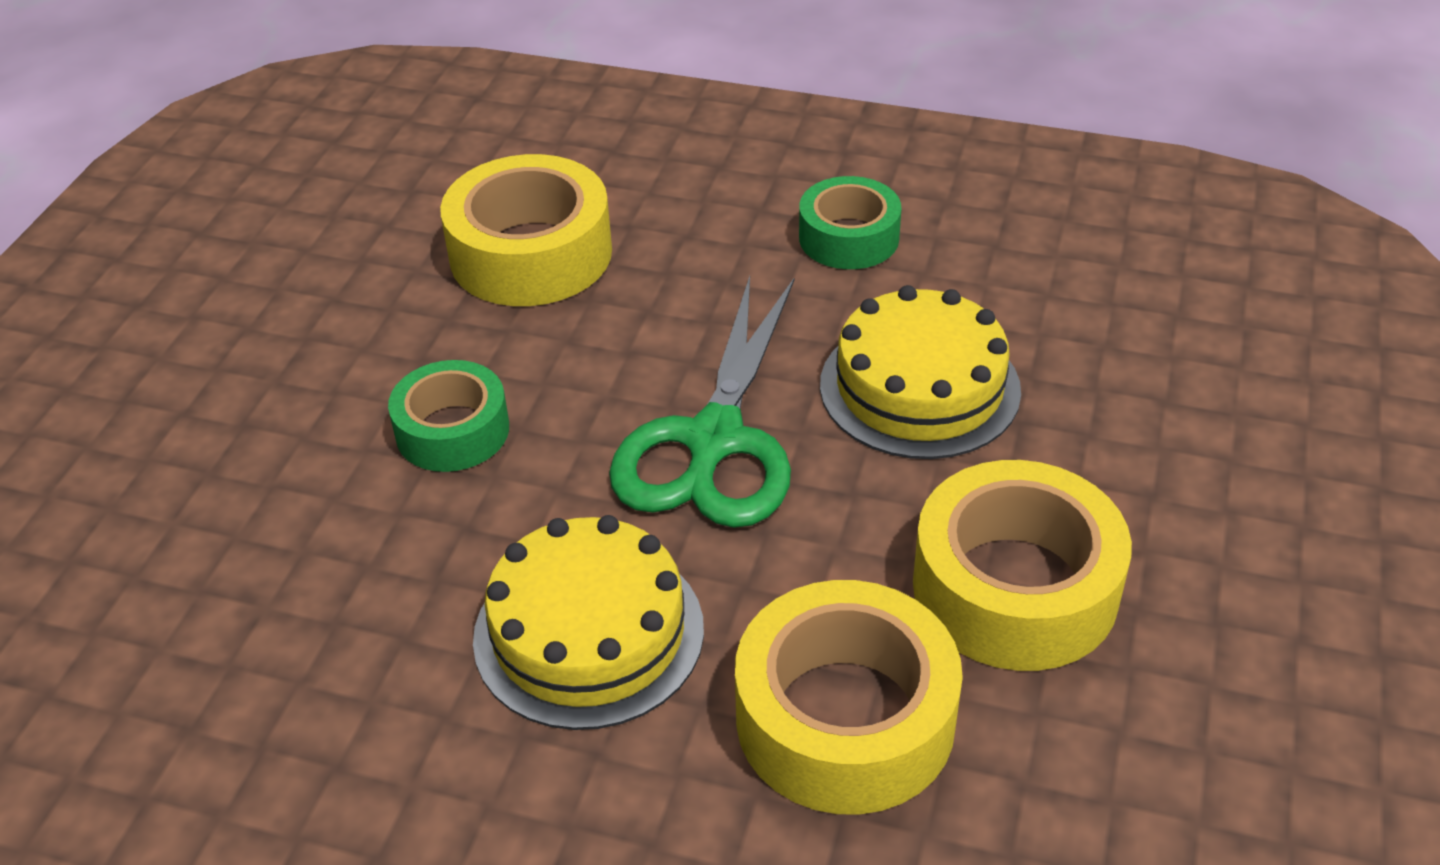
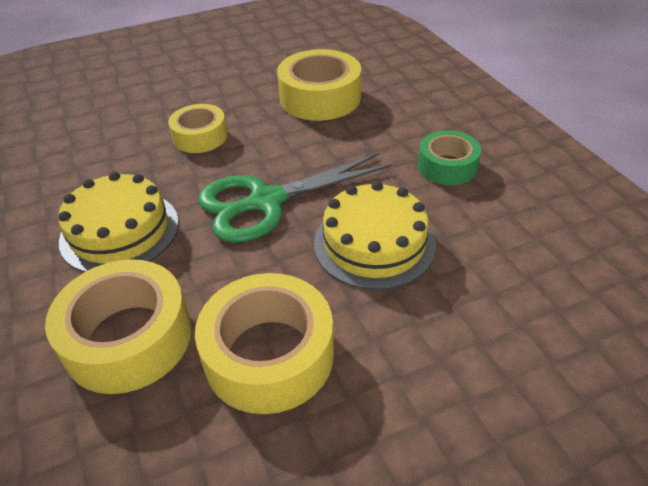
camera: 50 degrees right, 0 degrees up
(452, 430) = (200, 136): green tape -> yellow tape

